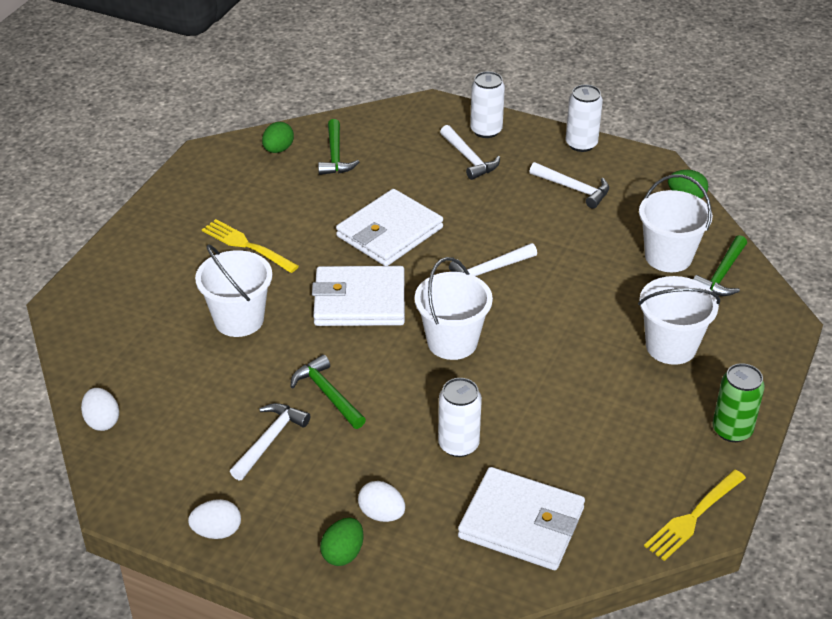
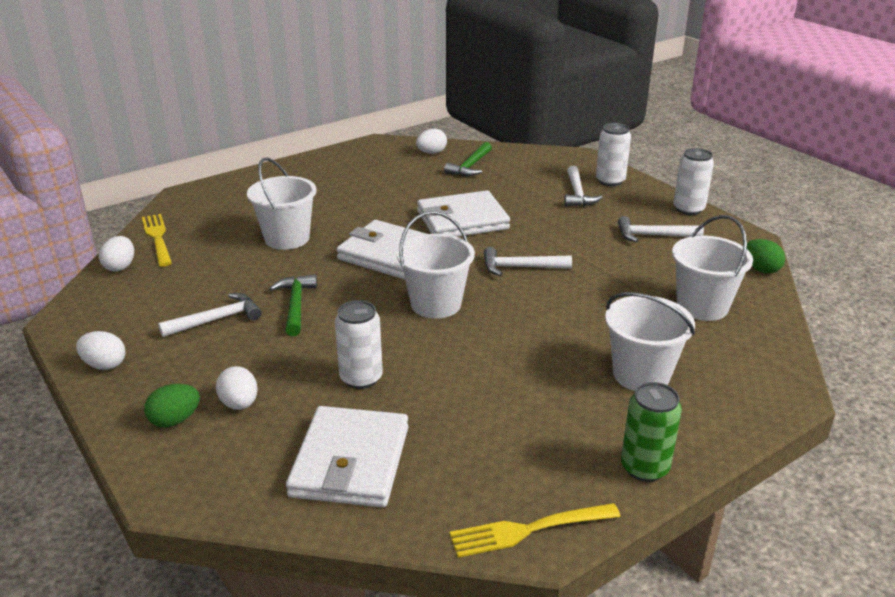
camera: 30 degrees right, 10 degrees down
(247, 246) = (345, 198): yellow fork -> yellow fork (158, 238)
(278, 149) = (431, 153): green egg -> white egg
(521, 523) = (350, 461): white wallet -> white wallet turned 45 degrees clockwise
(574, 189) = (653, 235): white hammer -> white hammer turned 120 degrees clockwise
(721, 275) = (747, 336): green hammer -> none

